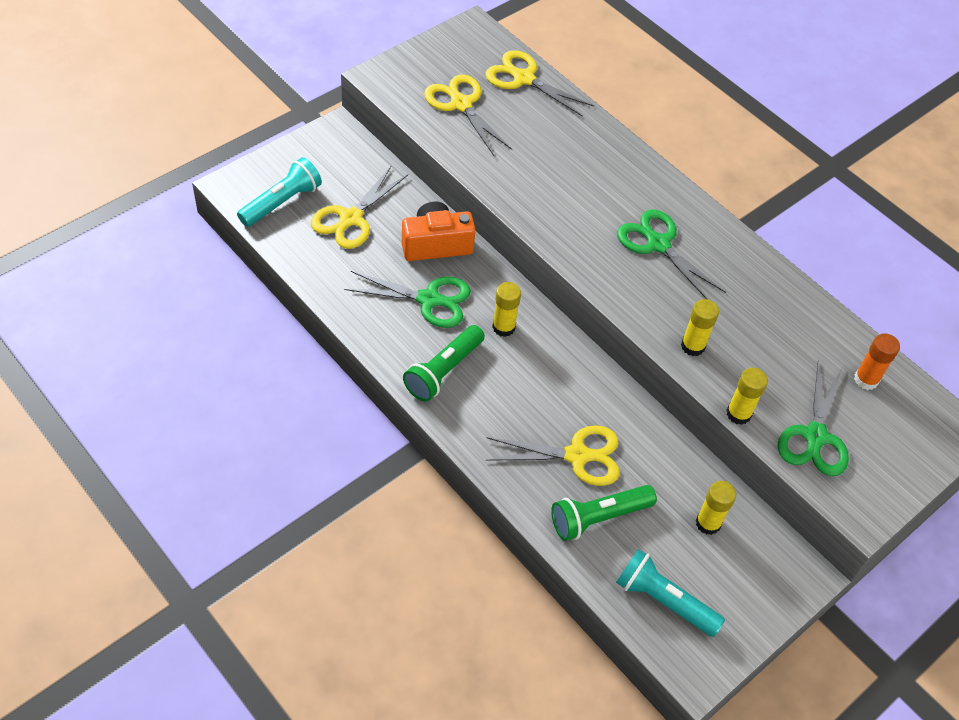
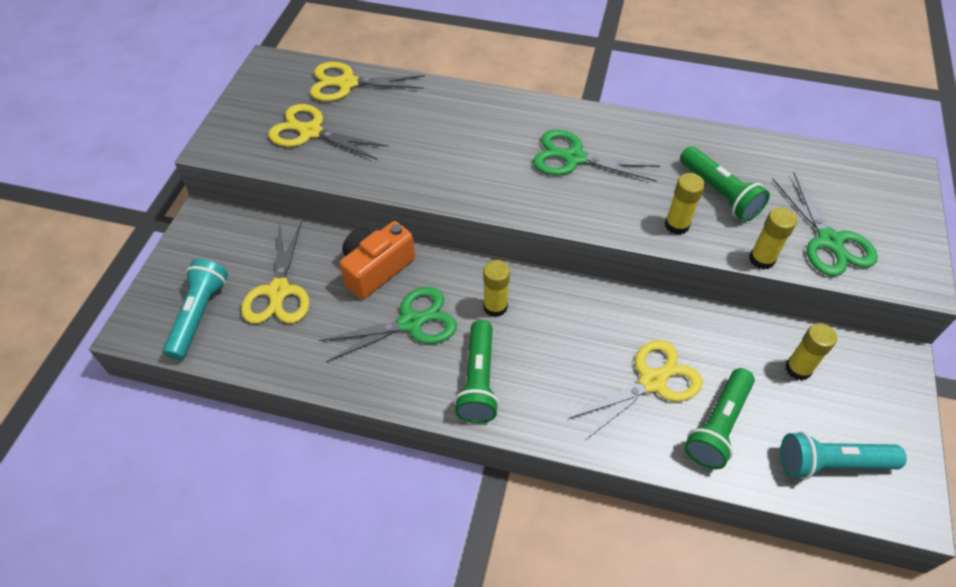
camera: 30 degrees left, 0 degrees up
(757, 344) = (719, 193): none -> green flashlight
(866, 379) = (816, 173): orange glue stick -> none

